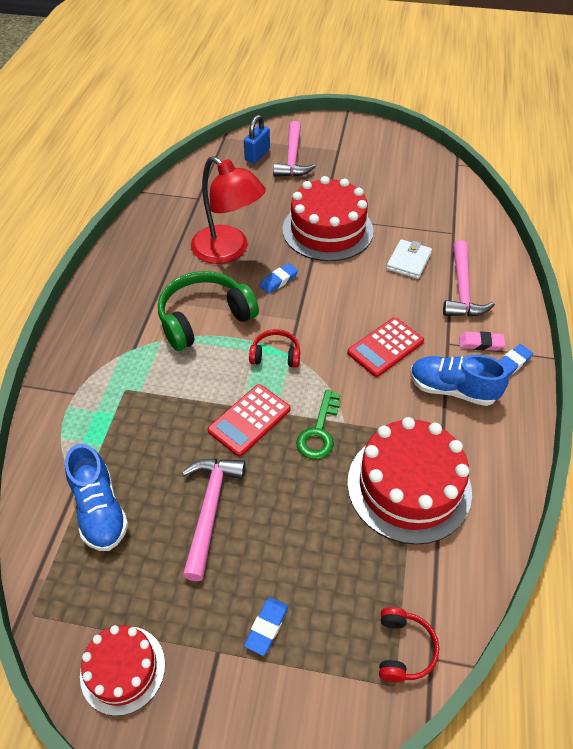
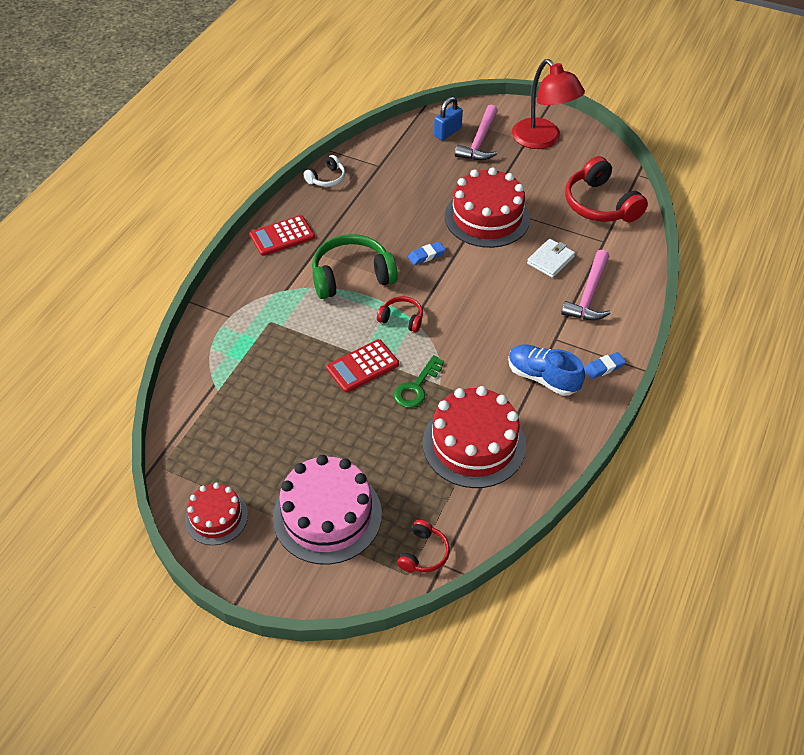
camera: 15 degrees right, 0 degrees up
(100, 510) = (227, 408): blue shoe -> none
(146, 220) = (327, 178): none -> white headphones
(210, 510) = (310, 426): pink hammer -> none
(228, 251) = (391, 220): red lamp -> red lamp (542, 140)
(267, 627) = (327, 515): blue eraser -> pink cake
(385, 347) = (498, 331): red calculator -> red calculator (282, 236)
(434, 198) = (600, 204): none -> red headphones
(480, 343) = (584, 345): pink eraser -> none

